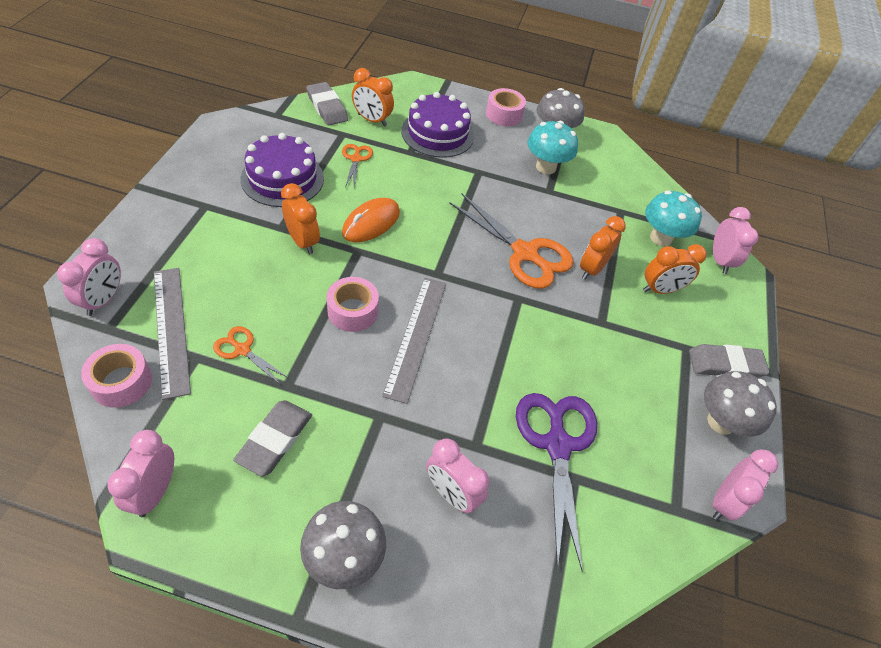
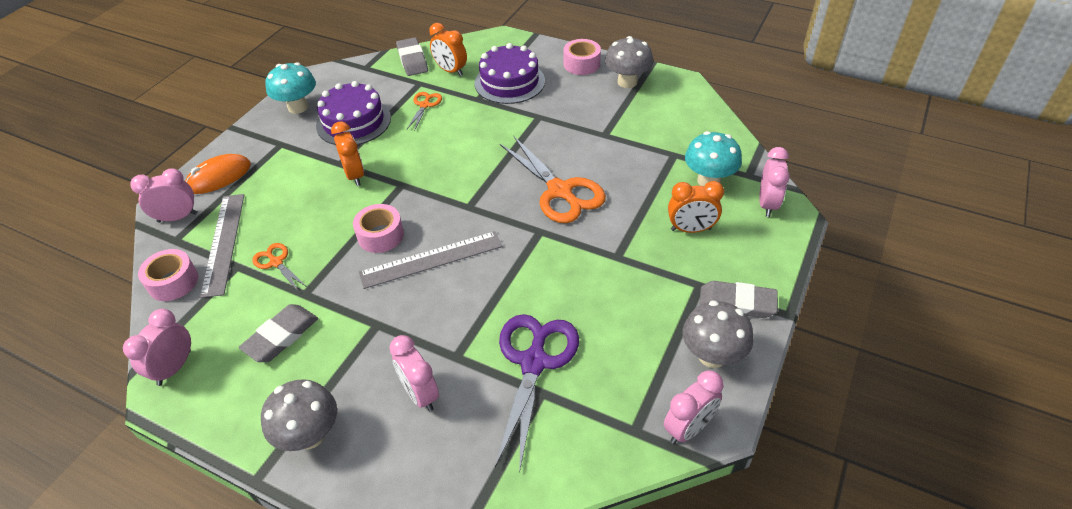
camera: 20 degrees right, 5 degrees down
(103, 300) = (177, 217): pink clock -> pink clock turned 135 degrees counterclockwise
(371, 223) = (421, 161): orange mouse -> orange mouse (219, 177)
(416, 336) = (431, 260): grey ruler -> grey ruler turned 45 degrees clockwise
(546, 167) = (608, 113): turquoise mushroom -> turquoise mushroom (298, 107)
(592, 269) = (624, 207): orange clock -> none

